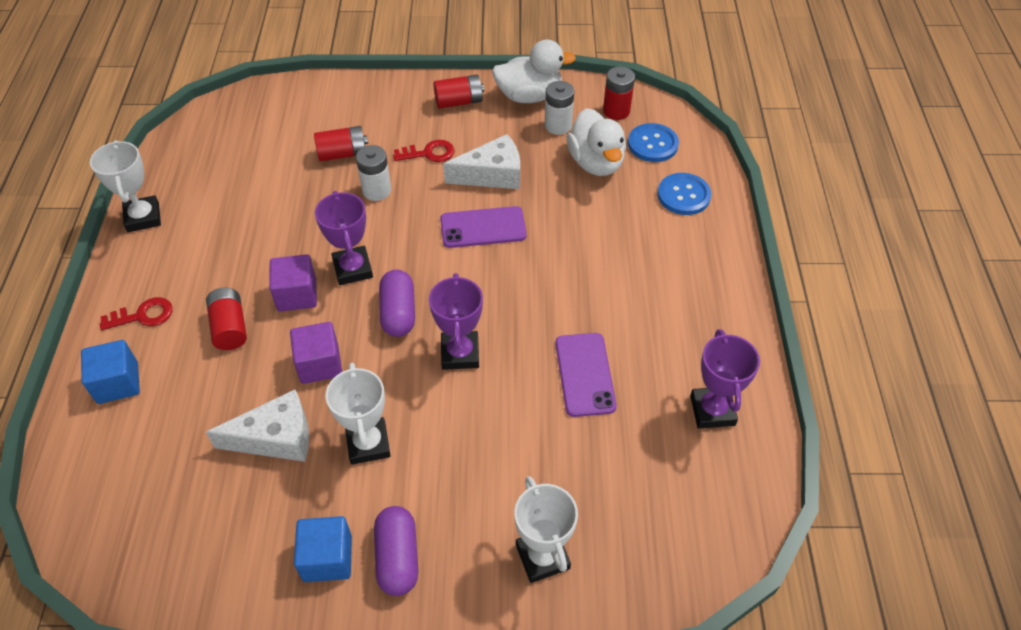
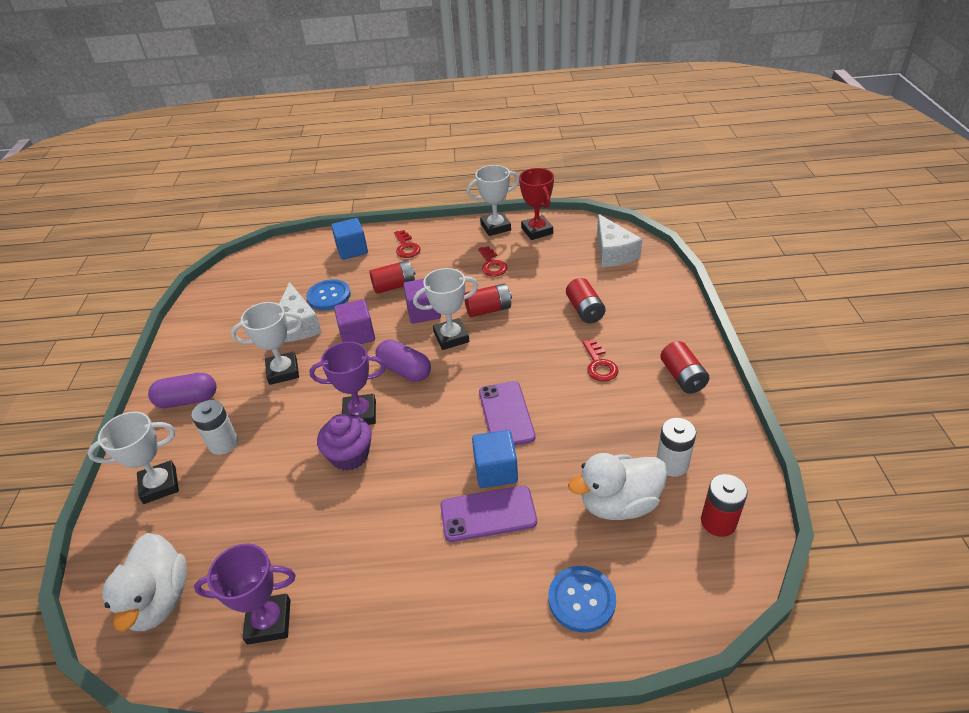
camera: 90 degrees right, 10 degrees down
(173, 178) = (537, 231): none -> red trophy
(226, 225) = (492, 265): none -> red key
(313, 233) = (488, 309): none -> red battery
(327, 558) = (199, 365): blue cube -> blue cube (495, 471)
(353, 269) = (451, 337): purple trophy -> white trophy
(376, 190) = (543, 337): white battery -> white battery (223, 443)
(398, 313) = (405, 370): purple capsule -> purple capsule turned 45 degrees clockwise
(492, 174) = (580, 414): white cheese -> white cheese (613, 252)
(520, 359) = (350, 455): none -> purple cupcake
(529, 96) = (714, 434): white duck -> white duck (159, 600)
(585, 374) = (327, 506): purple phone -> purple phone (488, 514)
(652, 144) = (667, 564): blue button -> blue button (329, 296)

